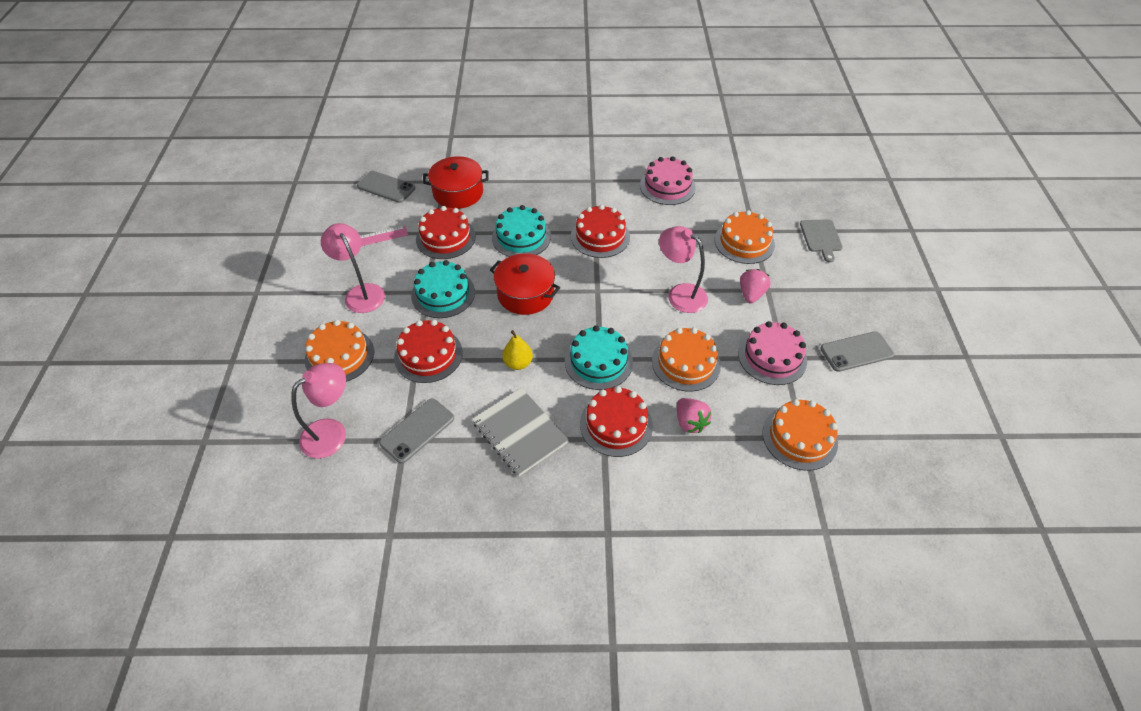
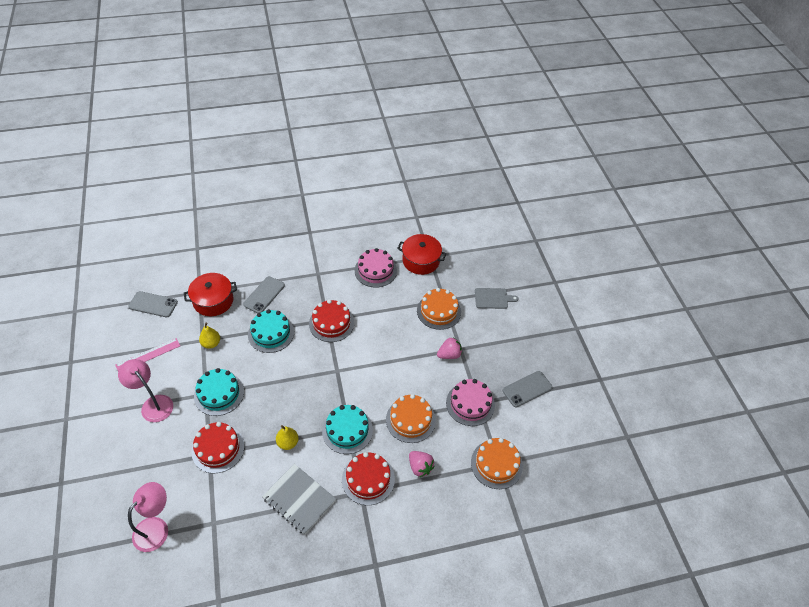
camera: 15 degrees left, 0 degrees up
(339, 355) = (148, 462): orange cake -> none
(417, 430) = (222, 513): grey phone -> grey phone (264, 295)
(445, 238) = (211, 343): red cake -> yellow pear
(525, 294) = (283, 383): red pot -> red pot (421, 261)
(680, 294) = (398, 363): pink lamp -> none
(751, 294) = (449, 355): pink strawberry -> pink strawberry turned 60 degrees clockwise
(821, 237) = (493, 298): grey cutting board -> grey cutting board turned 75 degrees counterclockwise

